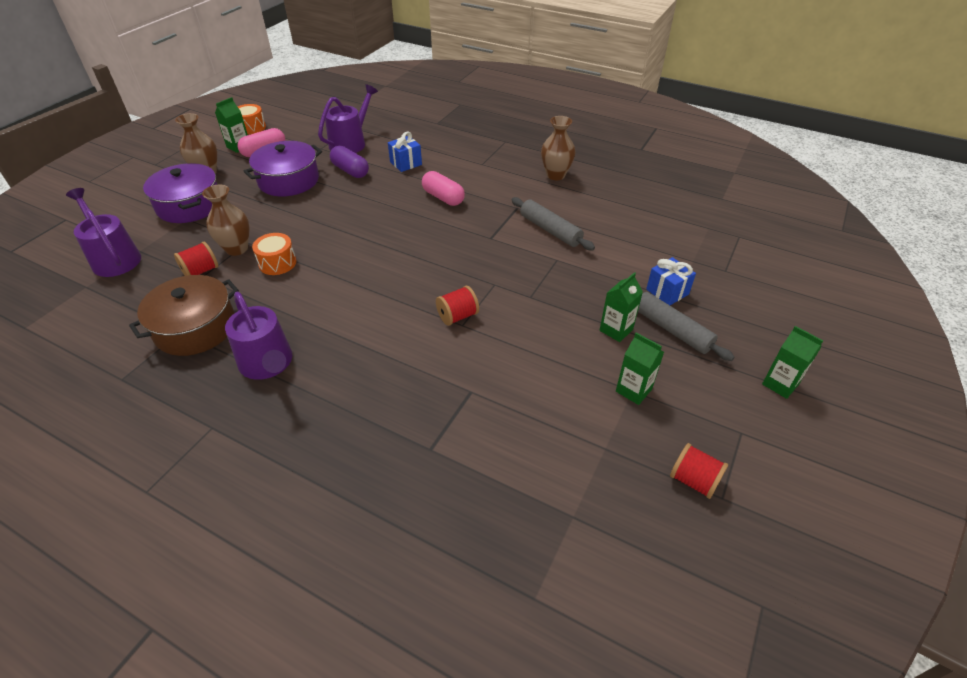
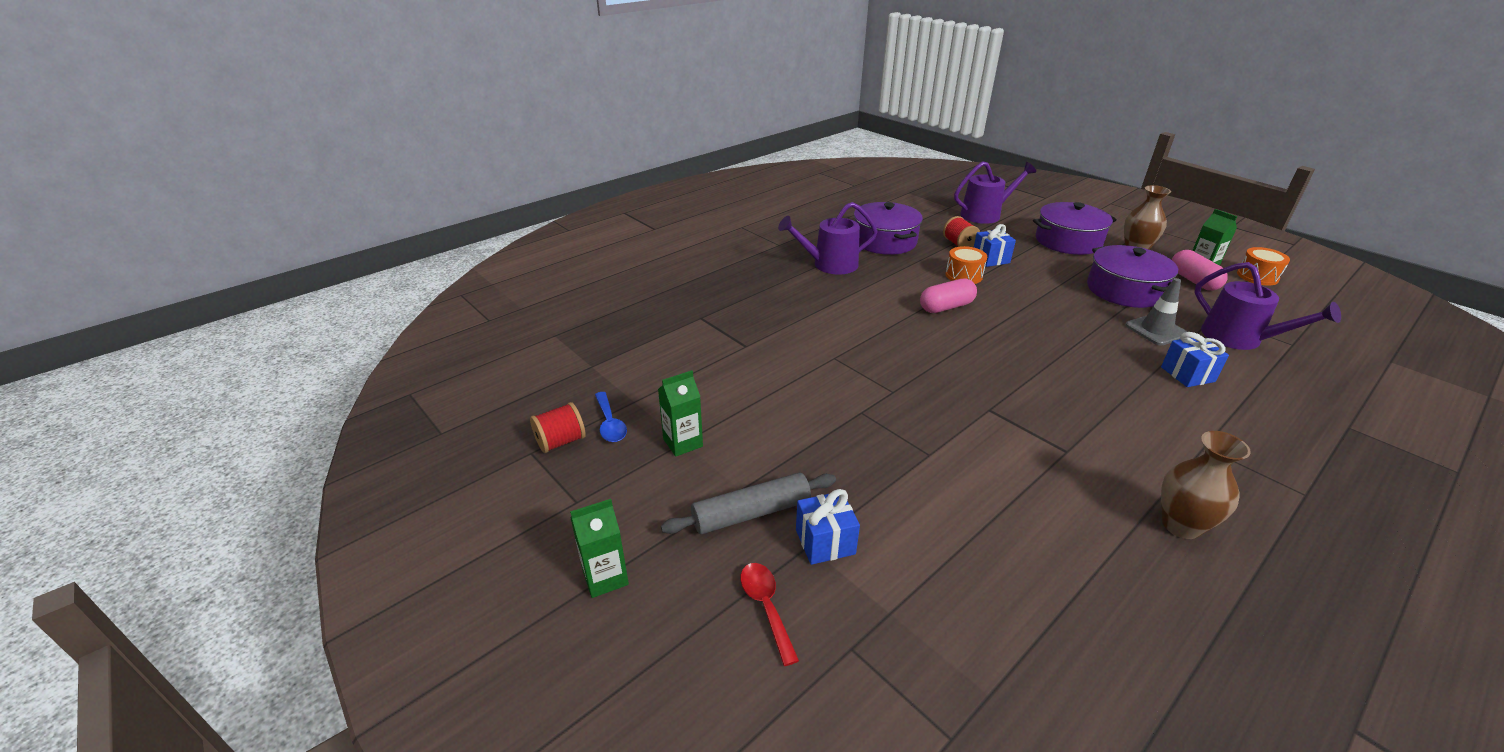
camera: 110 degrees right, 10 degrees down
(195, 328) = (884, 241): brown pot -> purple pot
(237, 249) = (990, 259): brown vase -> blue gift
(350, 171) = (1156, 330): purple capsule -> grey traffic cone
(443, 197) = (1092, 390): pink capsule -> pink capsule (946, 307)
(457, 316) = (848, 357): red spool -> none
(550, 230) = (1002, 468): grey rolling pin -> none
(616, 330) = (775, 462): green carton -> none
(646, 452) = (610, 424): none -> blue spoon
(731, 305) = (766, 607): none -> red spoon

